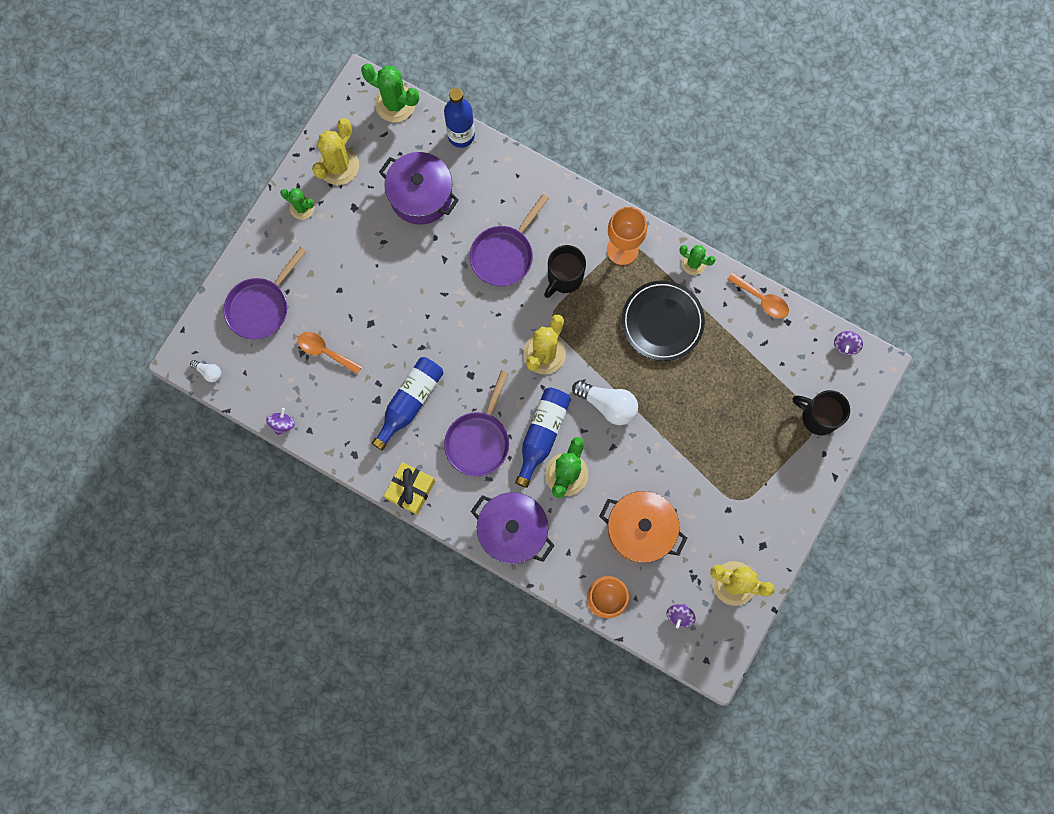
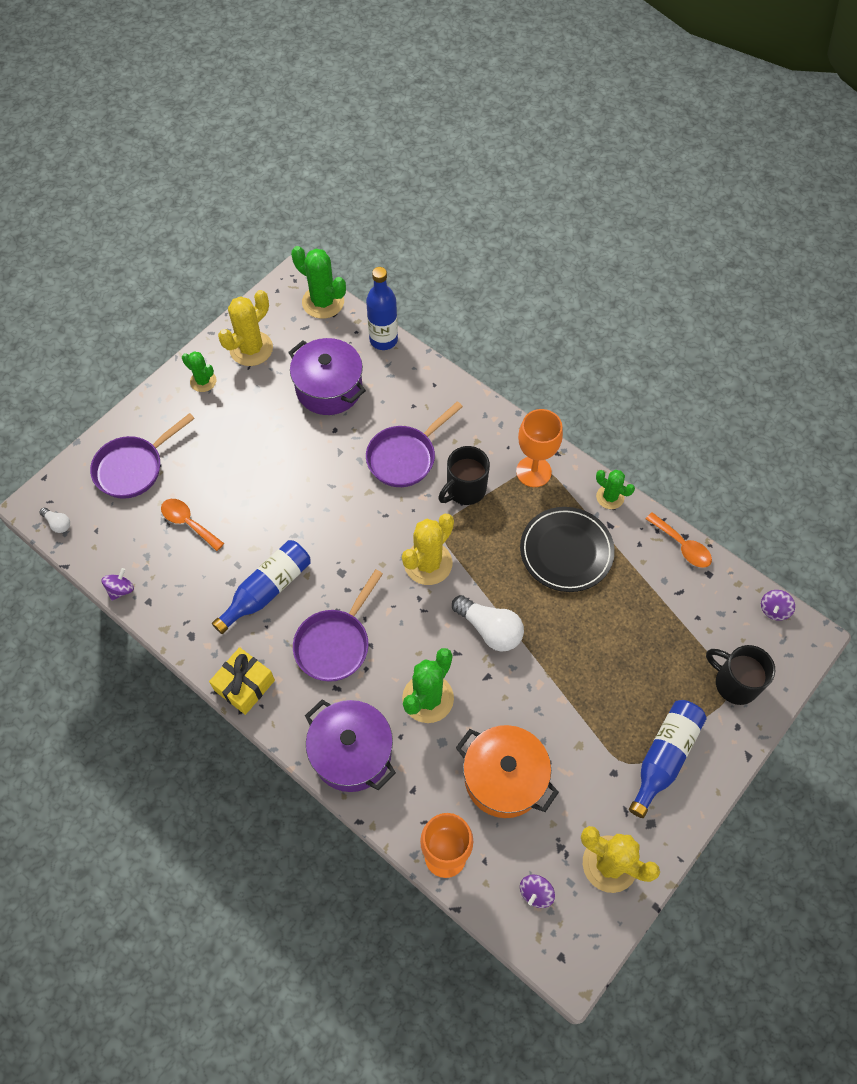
camera: 10 degrees right, 15 degrees down
(542, 435) = (408, 650): blue bottle -> blue bottle (664, 757)

